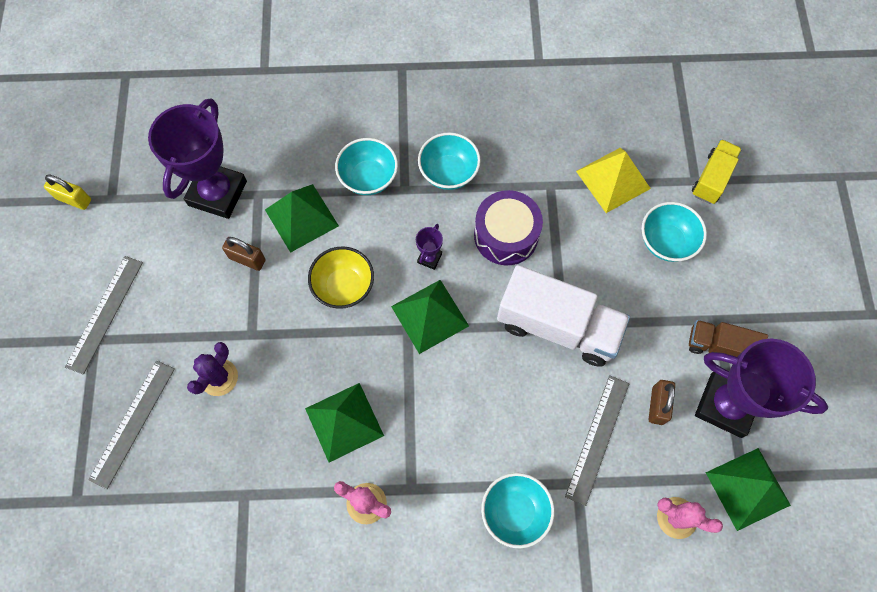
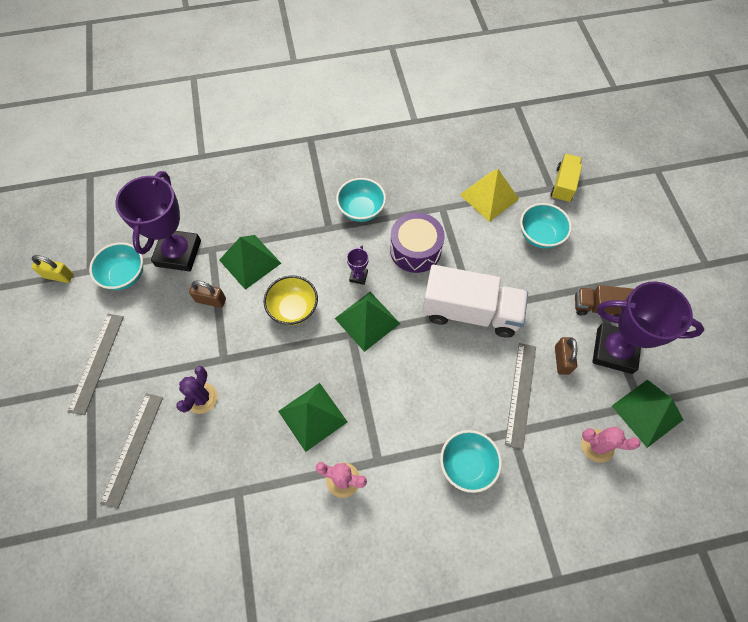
camera: 10 degrees left, 5 degrees down
(368, 178) = (298, 223): turquoise bowl -> turquoise bowl (125, 275)

